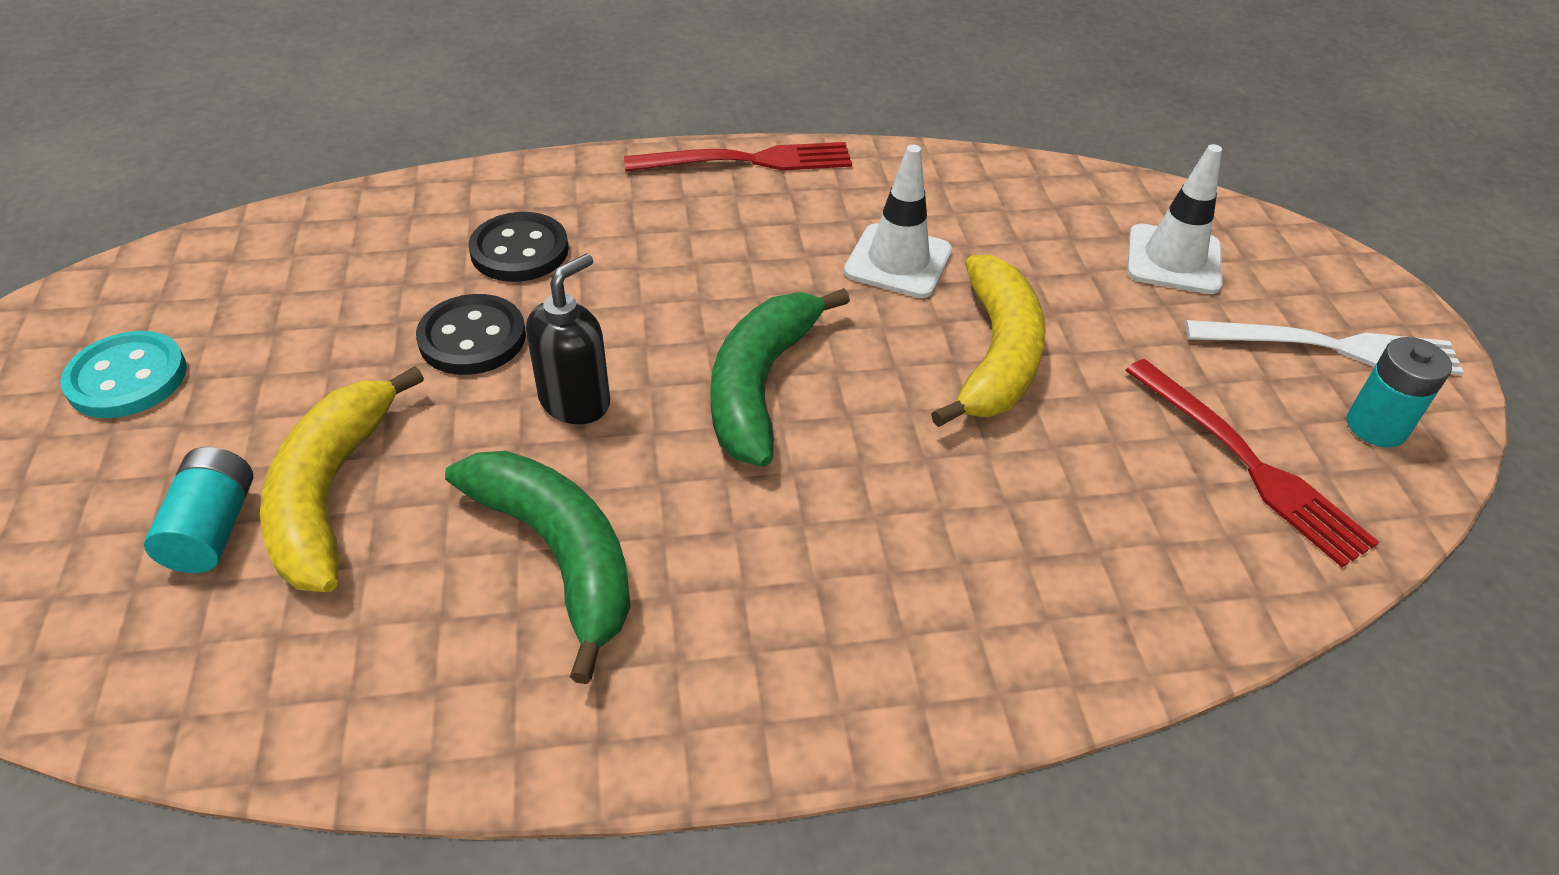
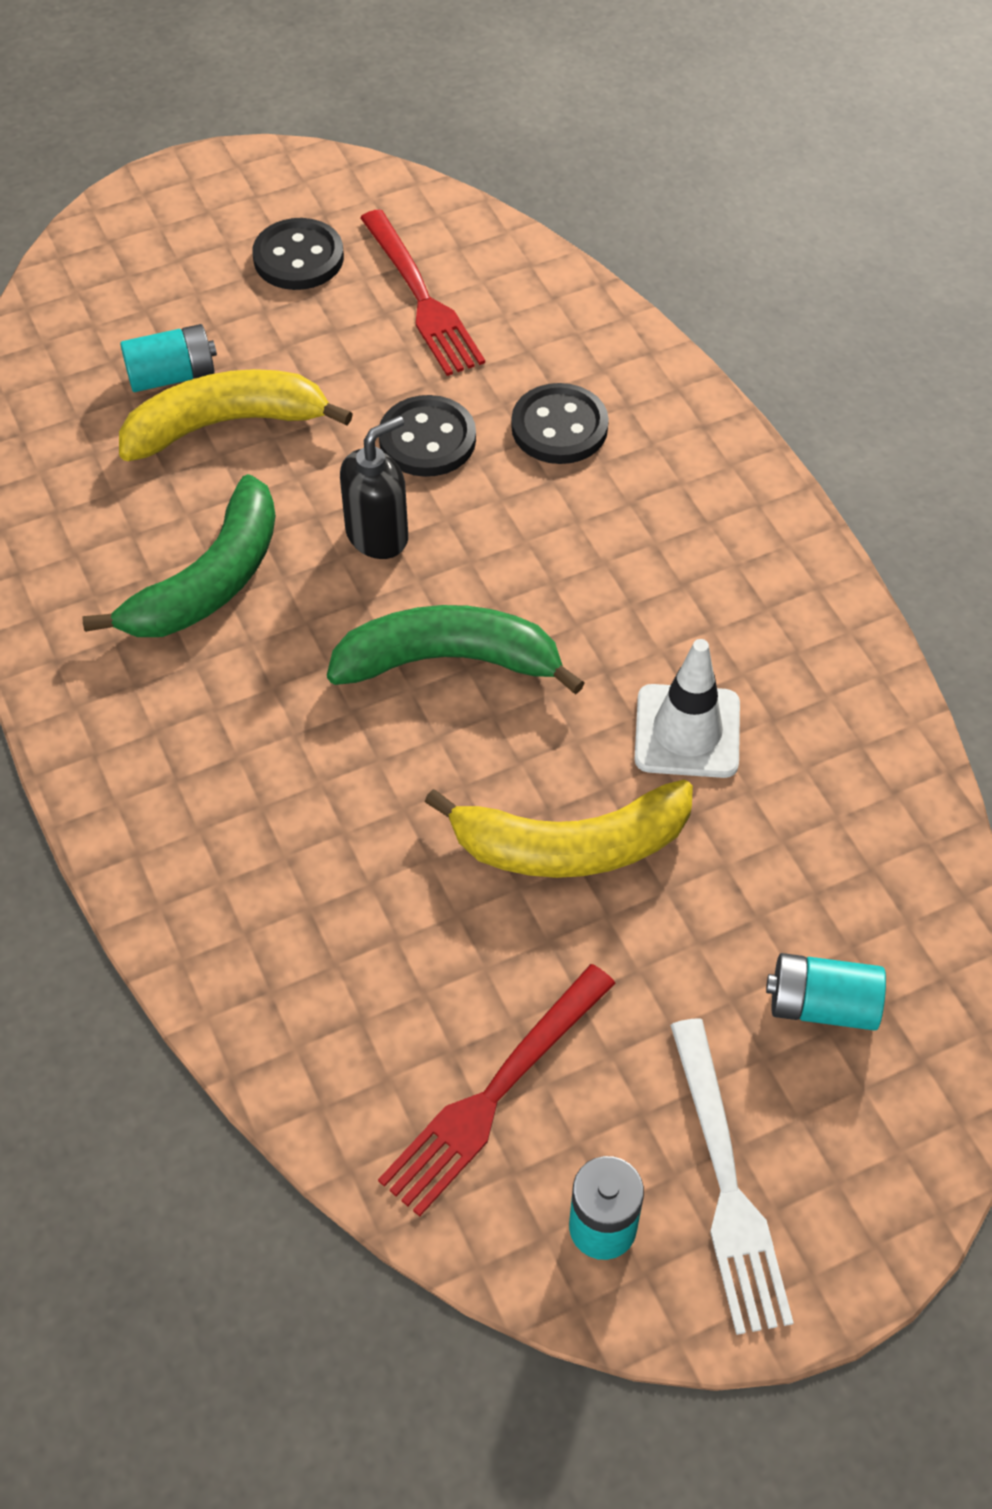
camera: 75 degrees right, 10 degrees up
(127, 378) = (298, 258): turquoise button -> black button
(575, 401) = (378, 535): black soap dispenser -> black soap dispenser turned 60 degrees counterclockwise
(750, 160) = (804, 560): red fork -> red fork (422, 299)
(1173, 260) = (822, 1005): white traffic cone -> turquoise battery

